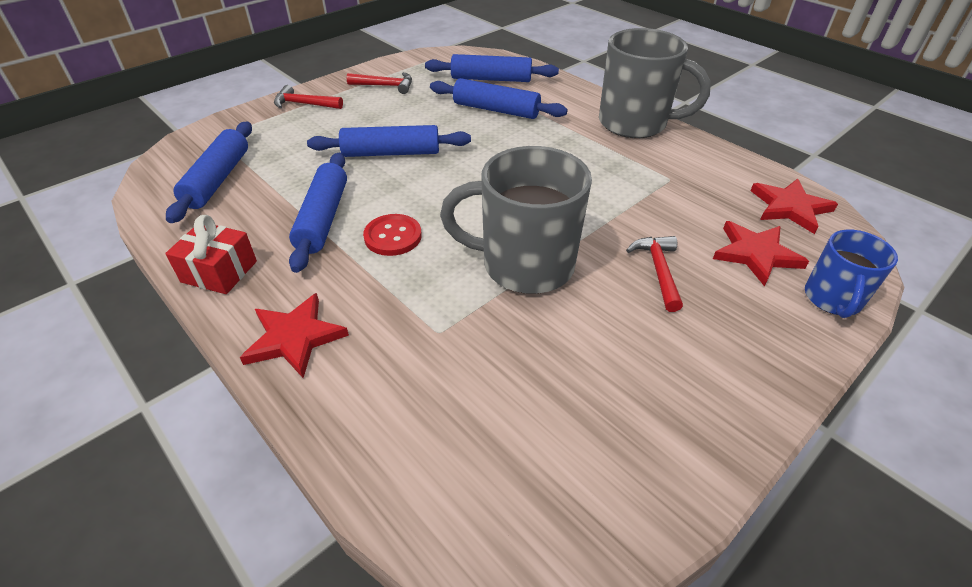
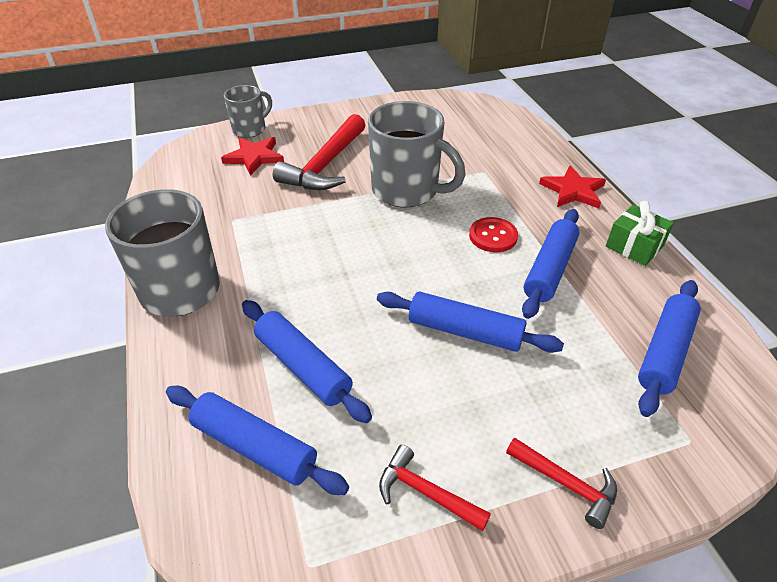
camera: 155 degrees left, 0 degrees up
(219, 271) = (634, 246): red gift -> green gift
(658, 270) = (325, 165): red hammer -> red hammer, size x1.86
(790, 207) = (184, 174): red star -> none
(832, 299) = (250, 129): blue mug -> grey mug

